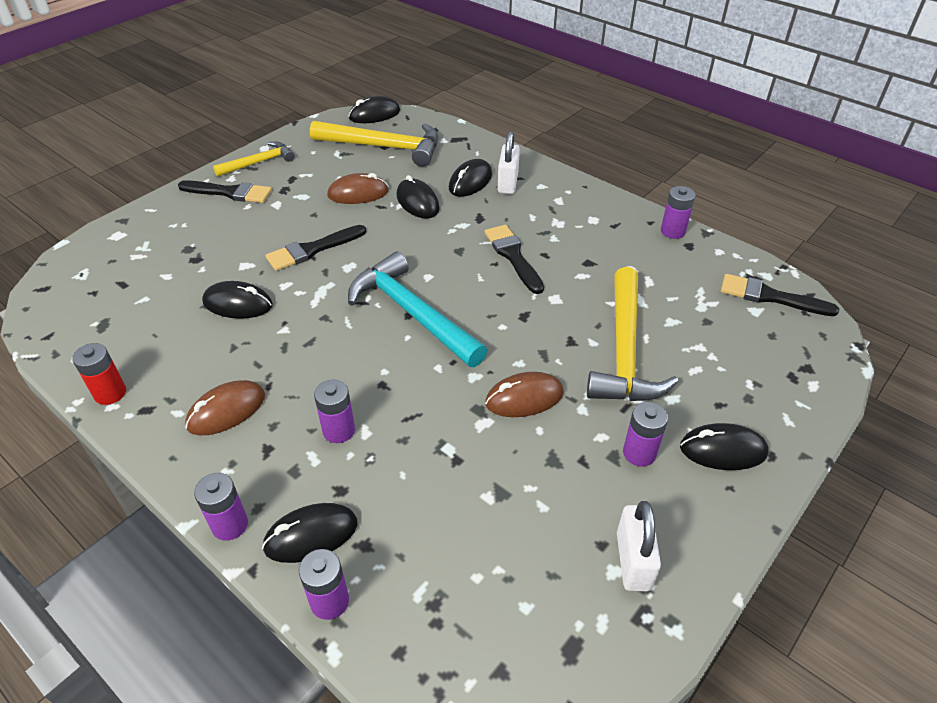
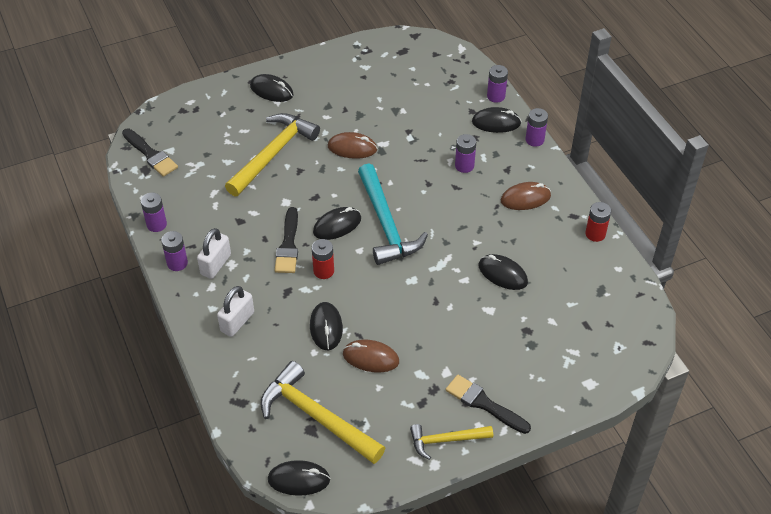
camera: 155 degrees left, 5 degrees up
(312, 249) = (433, 306): black brush -> none
(454, 245) = (323, 271): none -> red battery
(470, 182) = (267, 336): black mouse -> black mouse (337, 225)
(633, 561) = (355, 67): white padlock -> white padlock (216, 264)
(639, 453) = (314, 103): purple battery -> purple battery (177, 263)

